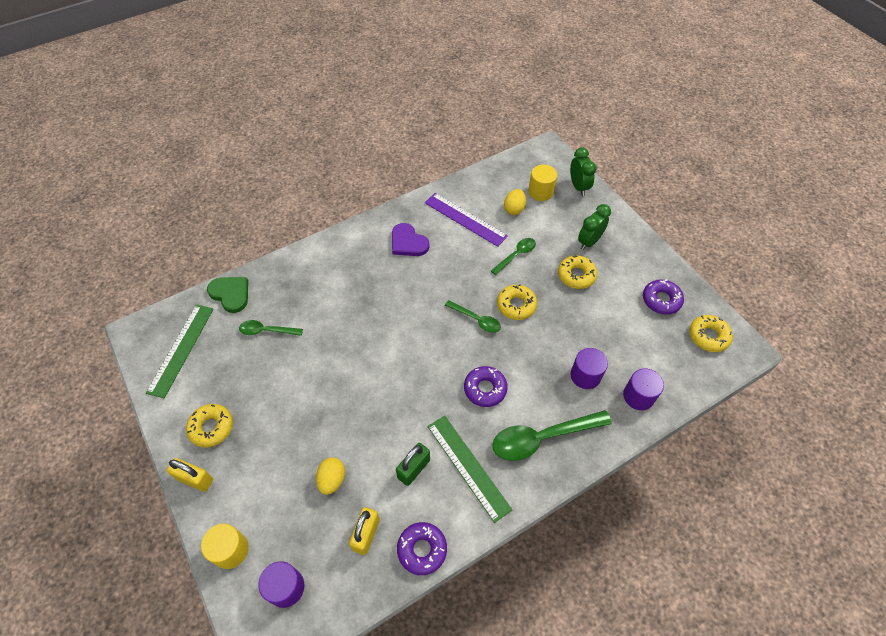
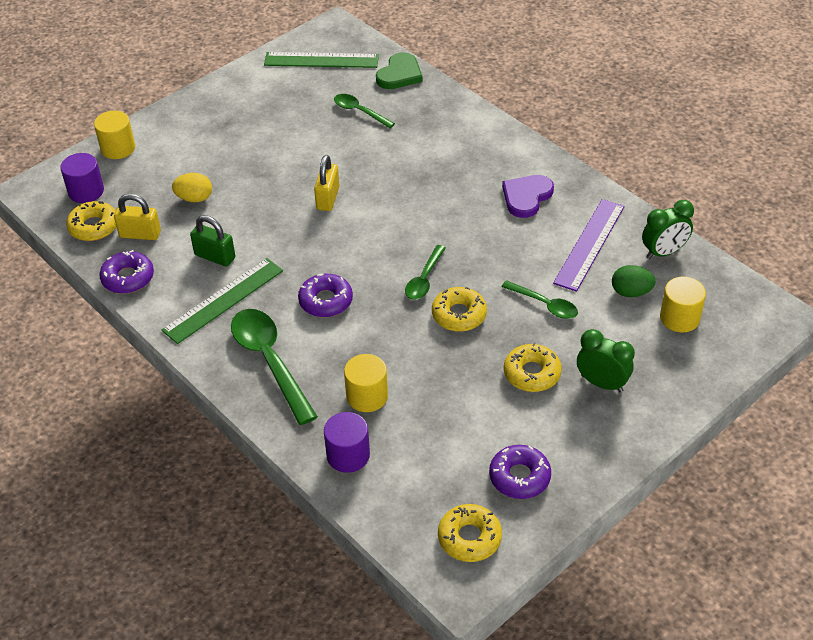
camera: 80 degrees right, 10 degrees down
(195, 479) = (183, 108): yellow padlock -> yellow padlock (328, 198)
(211, 427) = (238, 104): yellow donut -> yellow donut (94, 227)
(267, 331) = (359, 112): green spoon -> green spoon turned 45 degrees counterclockwise
(514, 209) = (631, 292): yellow egg -> green egg
(578, 187) = (712, 362): green clock -> green clock (663, 252)
(585, 375) = (367, 396): purple cylinder -> yellow cylinder

